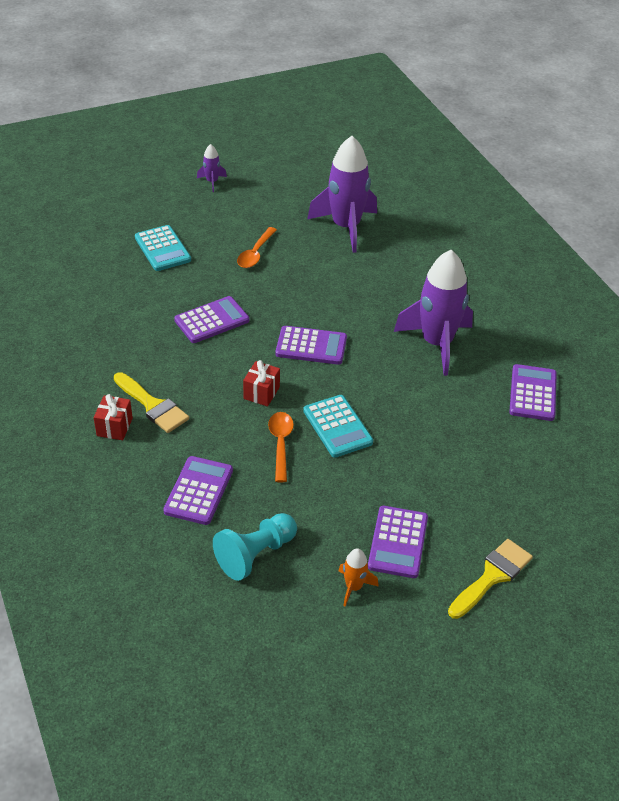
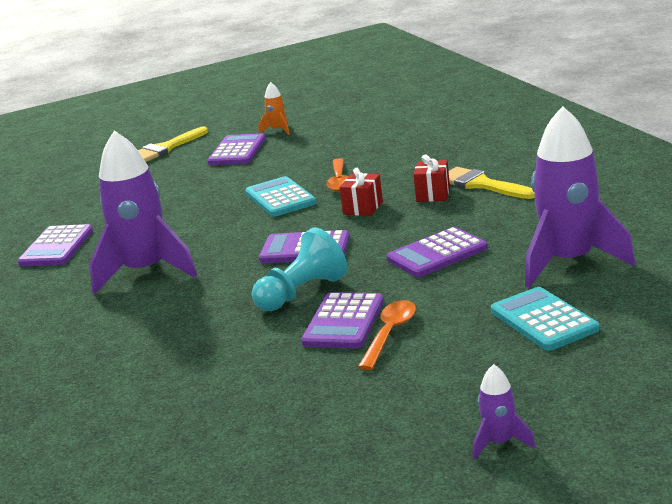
camera: 175 degrees left, 20 degrees down
(114, 427) = (514, 168): red gift -> red gift (433, 194)
(198, 491) = (414, 149): purple calculator -> purple calculator (344, 322)
(255, 554) = (357, 131): turquoise pawn -> turquoise pawn (302, 293)
(346, 227) = (236, 392): purple rocket -> purple rocket (569, 262)

